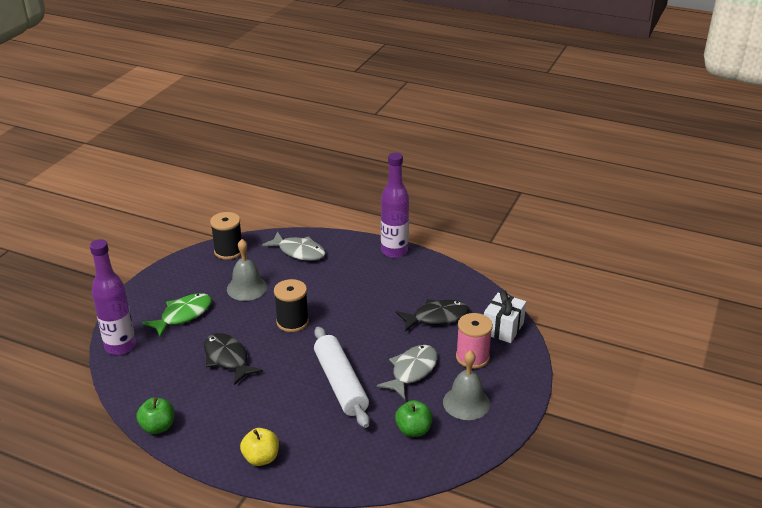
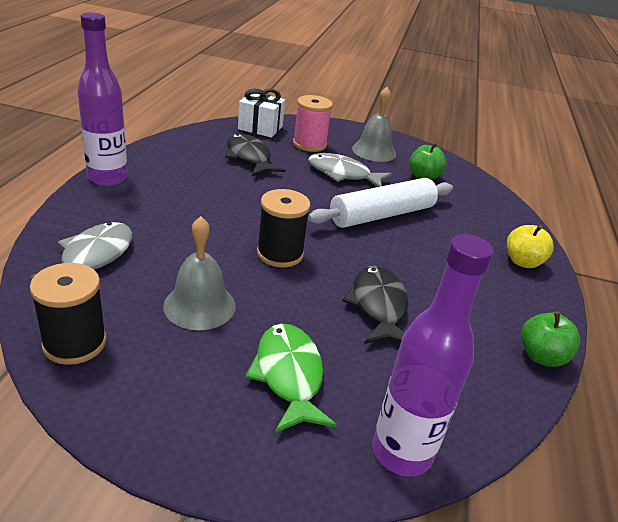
camera: 105 degrees left, 0 degrees up
(183, 315) = (289, 376): green fish -> green fish turned 45 degrees clockwise
(227, 359) = (378, 306): black fish -> black fish turned 135 degrees clockwise

